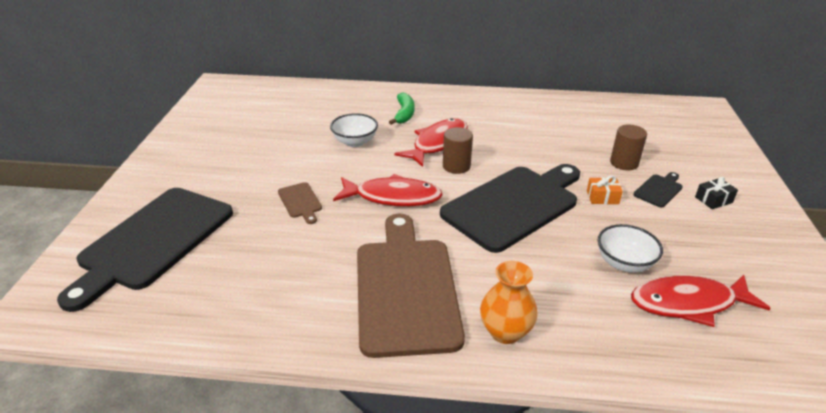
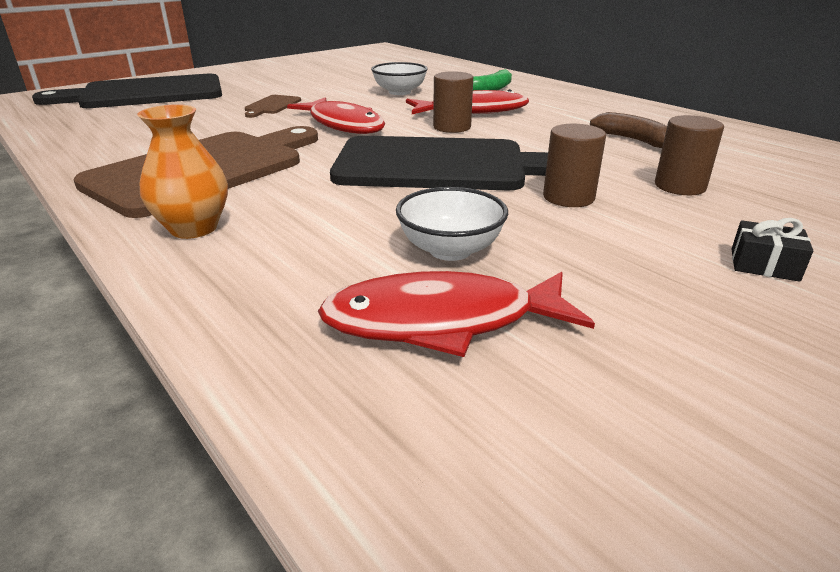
camera: 45 degrees right, 5 degrees down
(555, 133) = (634, 140): none -> brown banana
(602, 197) = (568, 197): orange gift -> brown cylinder
(659, 190) = (679, 222): black cutting board -> none
(688, 303) = (442, 321): red fish -> red fish turned 45 degrees counterclockwise

